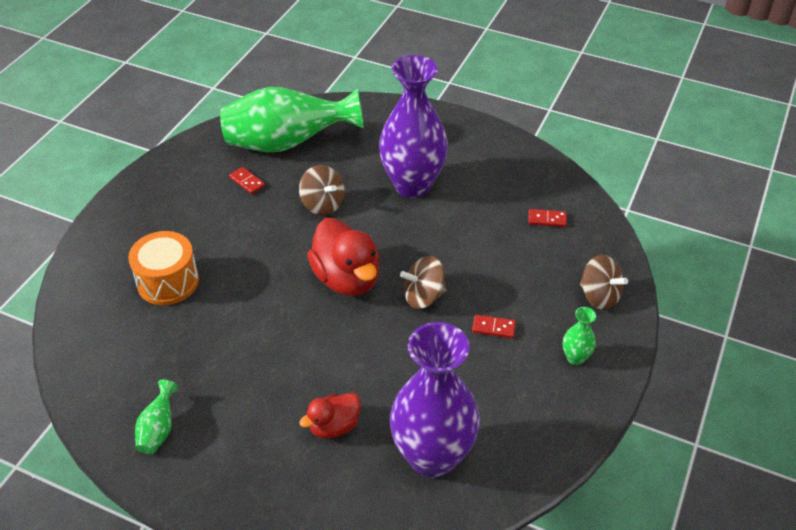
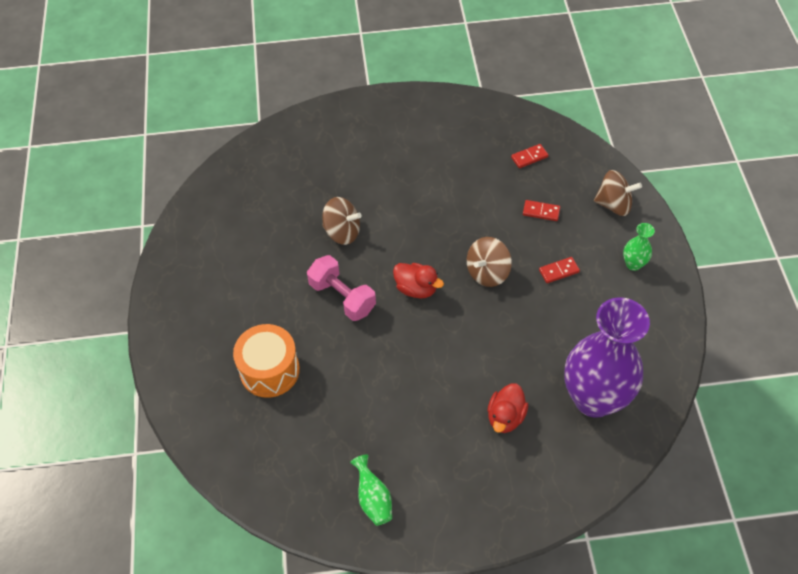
camera: 30 degrees left, 10 degrees up
(247, 182) = (259, 243): red domino -> red domino (541, 211)
(277, 255) = (342, 297): none -> pink dumbbell
(287, 143) = (264, 189): green vase -> none
(347, 279) = (416, 288): red duck -> red duck, size x0.57
(412, 185) = (402, 177): purple vase -> none

